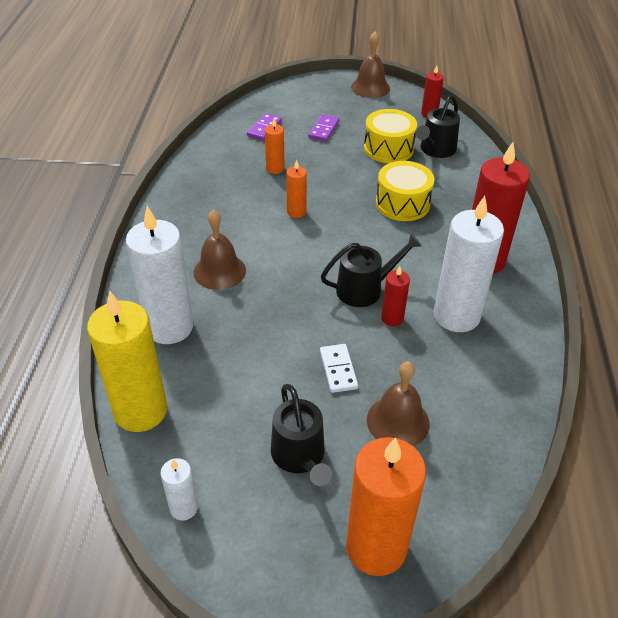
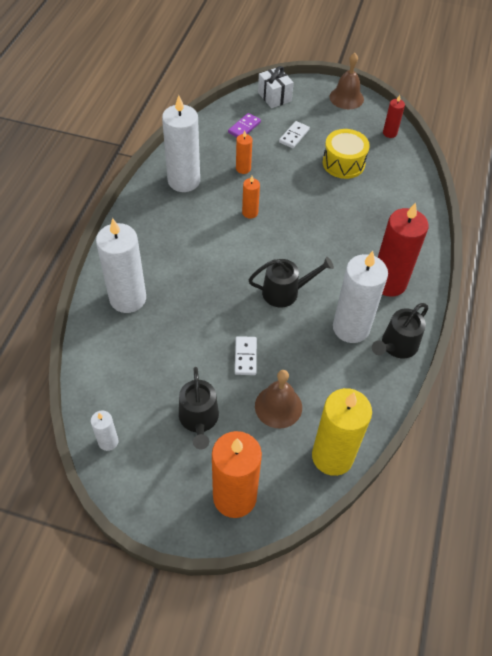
camera: 10 degrees right, 10 degrees up
(140, 411) = (93, 363): yellow candle -> yellow candle (332, 456)
(208, 190) = (184, 181): none -> white candle
(219, 271) = (176, 257): brown bell -> none
(290, 96) = (274, 97): none -> white gift
(324, 130) = (294, 136): purple domino -> white domino
(392, 318) = (299, 321): red candle -> none
(402, 203) = (339, 219): yellow drum -> none
(436, 150) = (384, 170): black watering can -> black watering can (397, 345)

